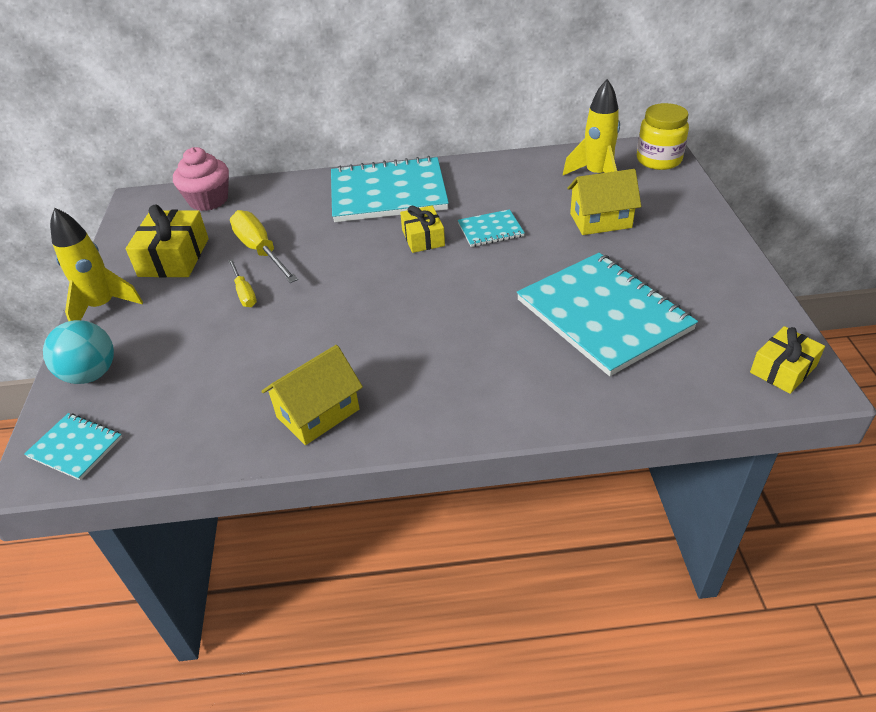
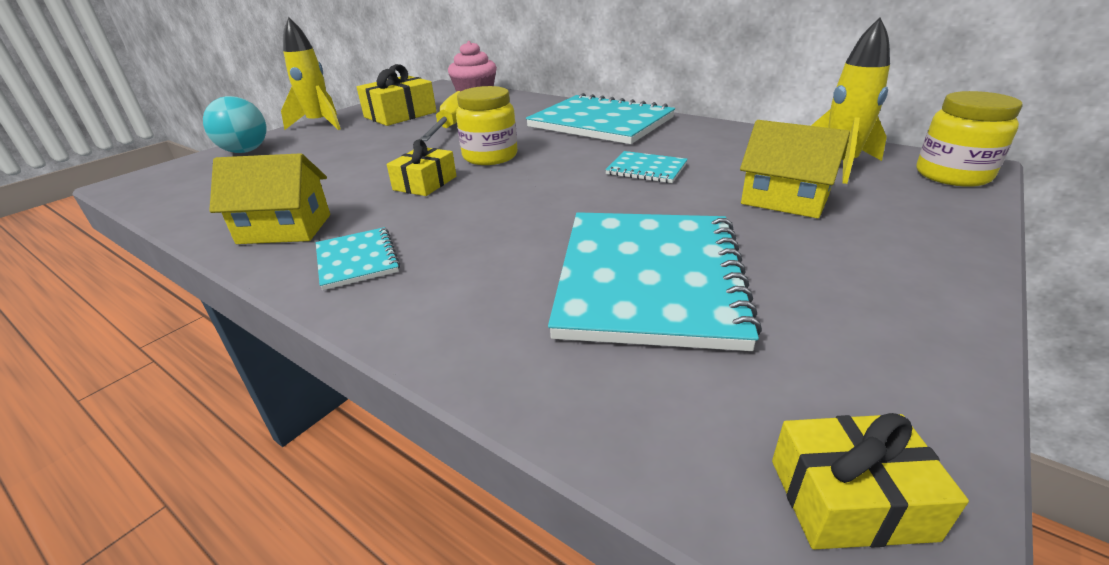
camera: 40 degrees right, 10 degrees down
(75, 447) = (160, 181): turquoise notebook -> turquoise notebook (357, 260)
(244, 293) = (396, 144): yellow screwdriver -> none
(357, 269) = (490, 156): none -> yellow jar
(423, 238) = (576, 155): yellow gift -> yellow gift (425, 183)

